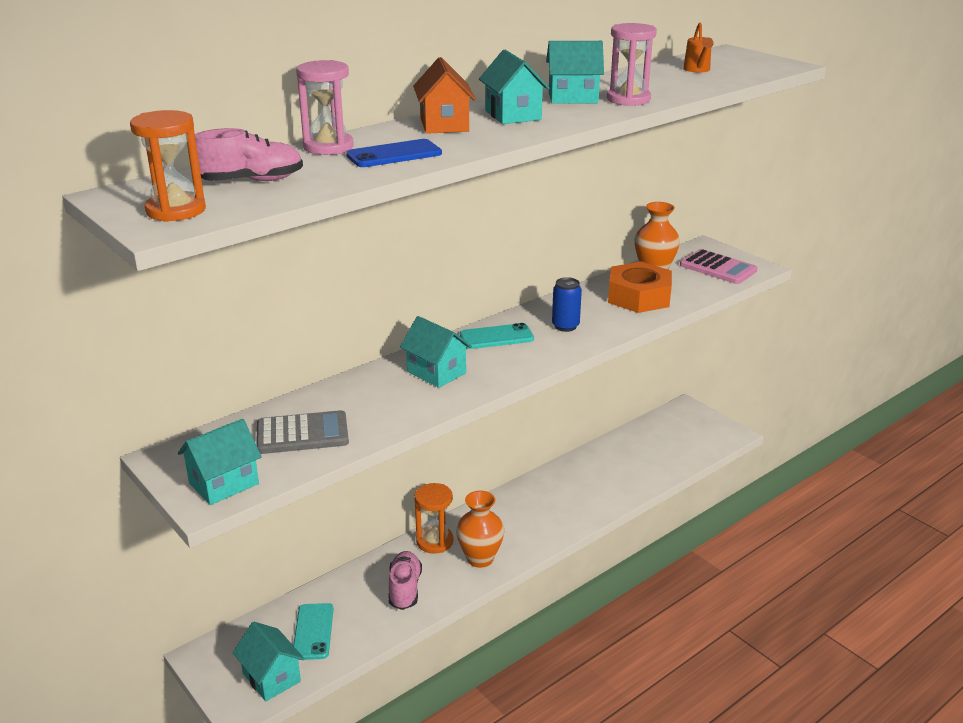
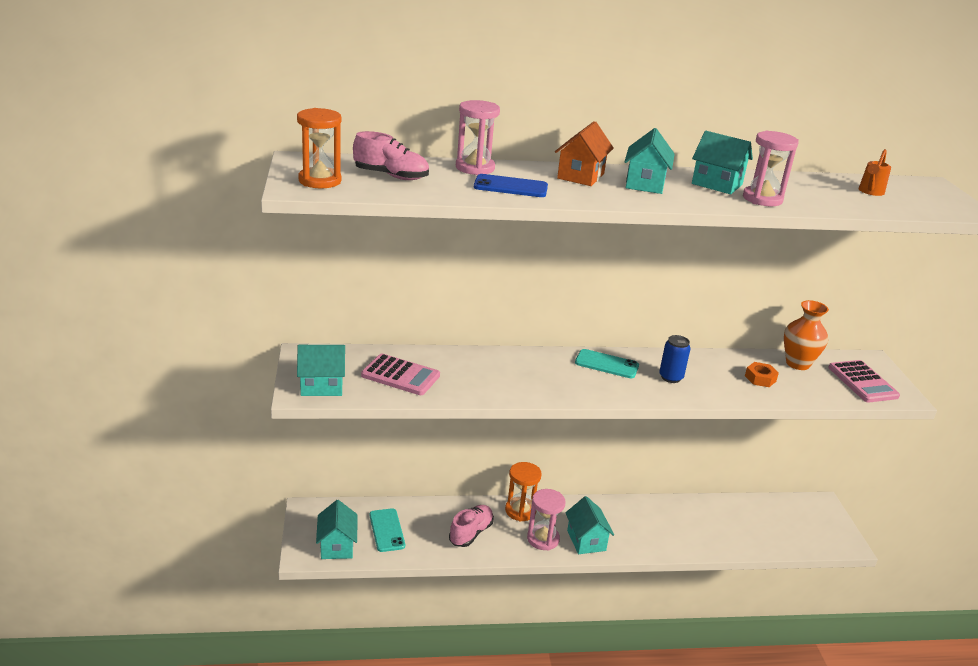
camera: 30 degrees right, 0 degrees up
(302, 434) = (400, 376): grey calculator -> pink calculator
(313, 631) = (387, 530): turquoise phone -> turquoise phone turned 45 degrees counterclockwise
(436, 372) = (534, 372): turquoise house -> turquoise house (586, 540)
(480, 558) = (543, 539): orange vase -> pink hourglass
(639, 297) = (760, 378): orange nut -> orange nut, size x0.48

